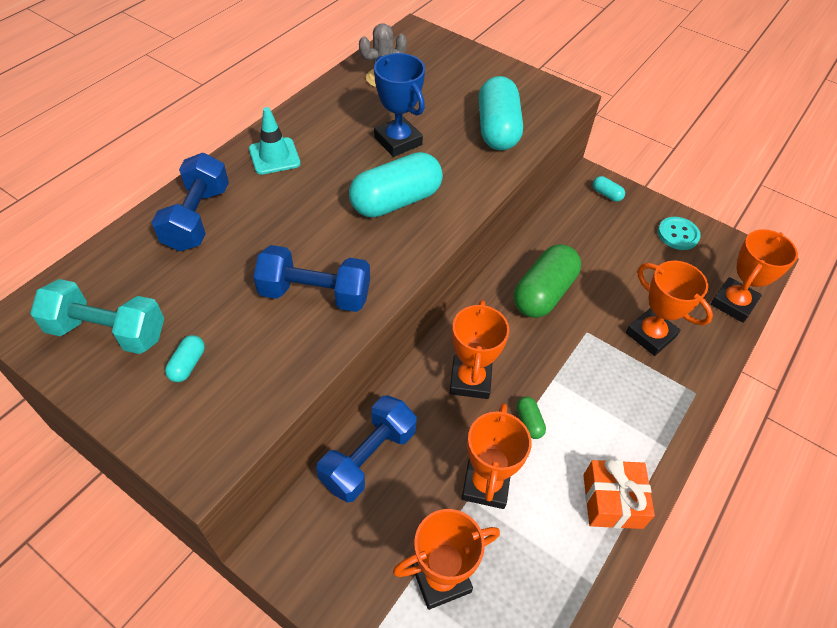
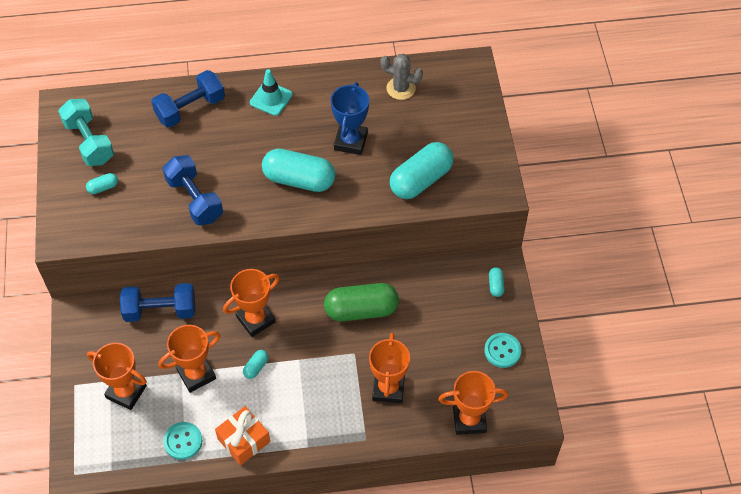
camera: 50 degrees right, 5 degrees up
(529, 422) = (256, 367): green capsule -> turquoise capsule
(563, 565) = (183, 441): none -> turquoise button

